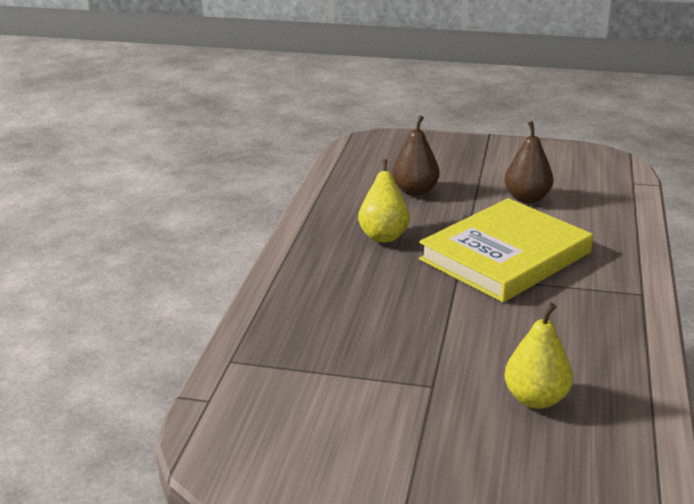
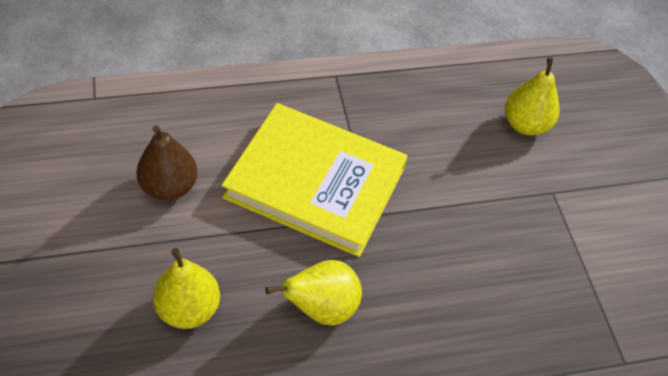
camera: 120 degrees left, 25 degrees up
(415, 191) = (188, 309): brown pear -> yellow pear

